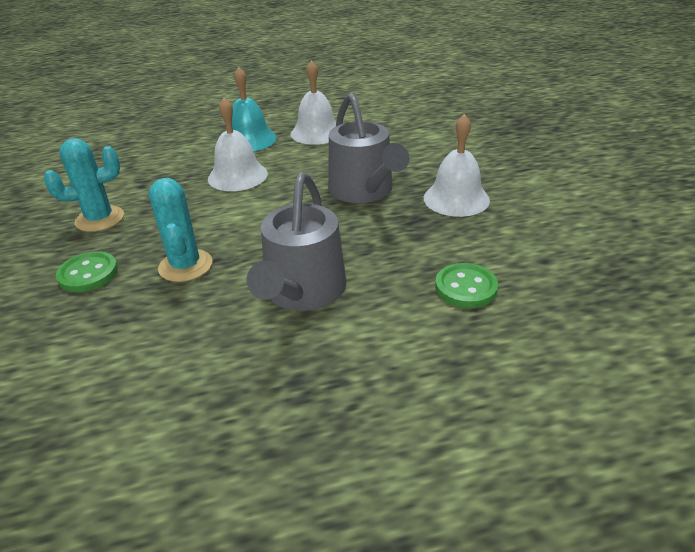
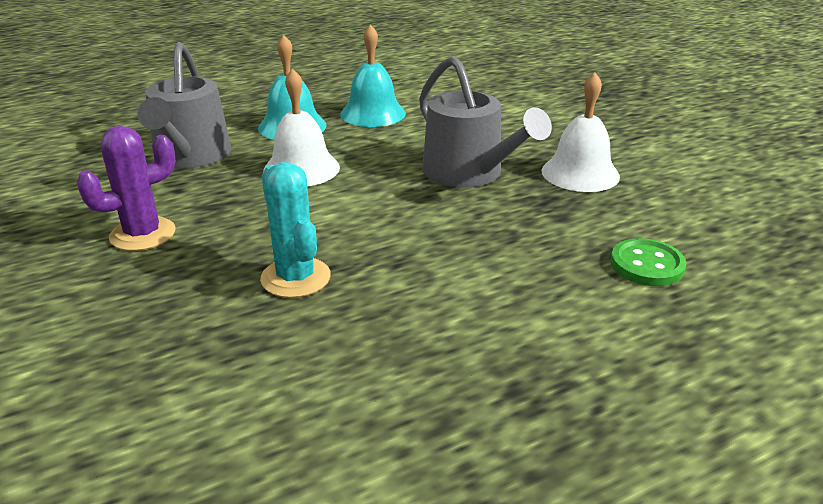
camera: 15 degrees left, 5 degrees down
(88, 274) = (166, 301): green button -> none
(100, 219) = (143, 234): turquoise cactus -> purple cactus
(302, 291) = (462, 290): grey watering can -> grey watering can (190, 156)
(316, 132) = (373, 113): white bell -> turquoise bell

